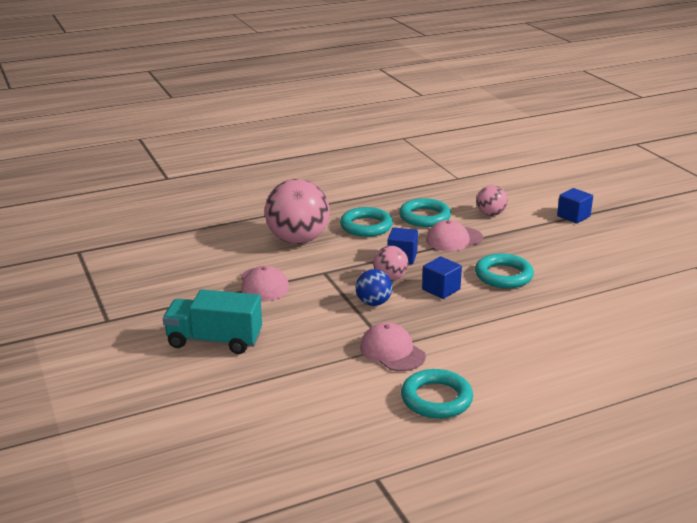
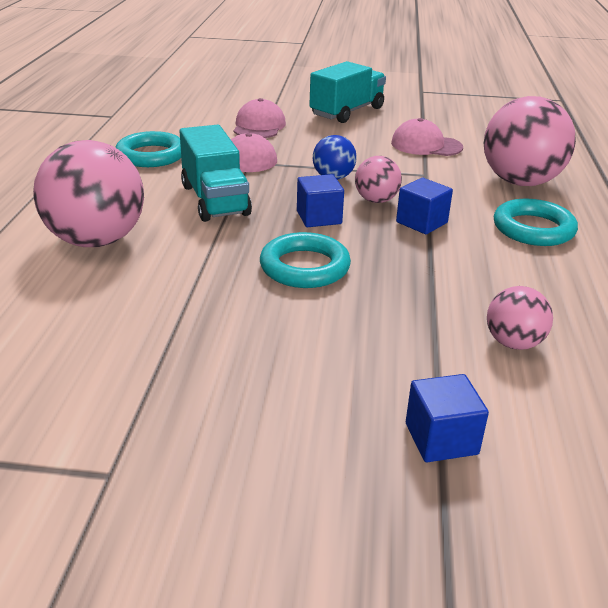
camera: 120 degrees right, 5 degrees up
(424, 217) = (539, 279): turquoise ring -> none
(454, 239) = (443, 274): pink cap -> pink cap (259, 126)
(469, 334) = (215, 200): none -> turquoise truck
(581, 352) = (96, 240): none -> pink ball

